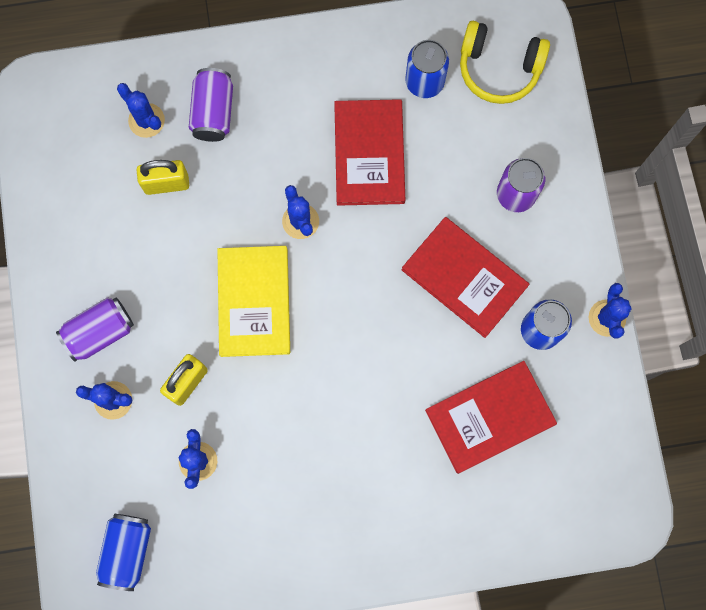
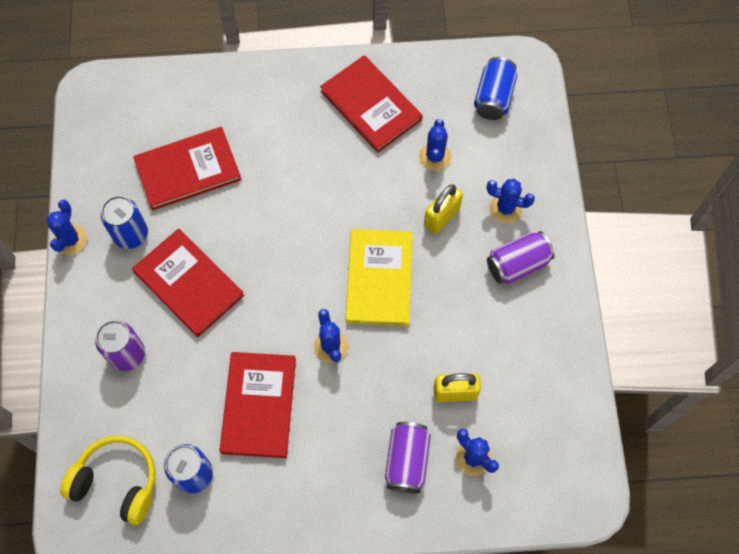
camera: 175 degrees left, 10 degrees down
(280, 526) = (371, 105): none -> red book

